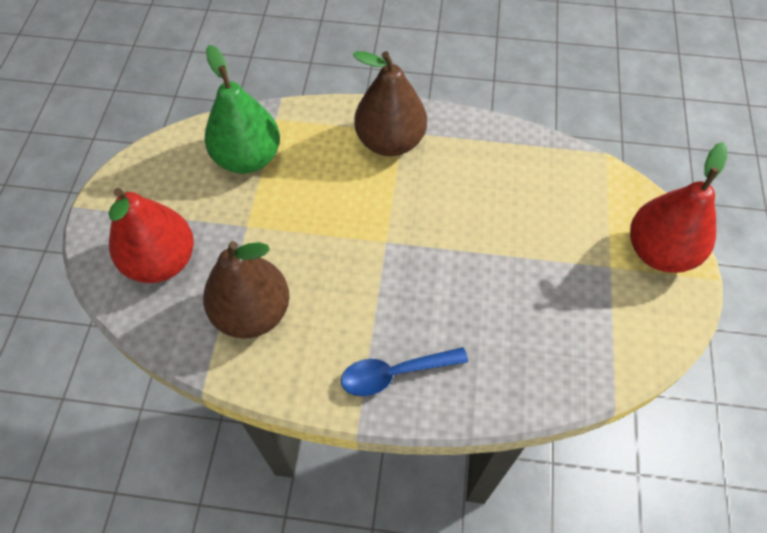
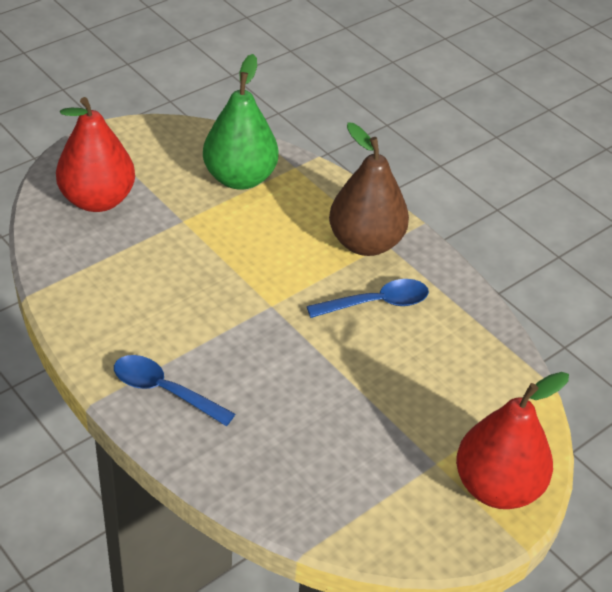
camera: 40 degrees right, 15 degrees down
(252, 313) = (116, 276): brown pear -> none
(448, 182) = (376, 303): none -> blue spoon

